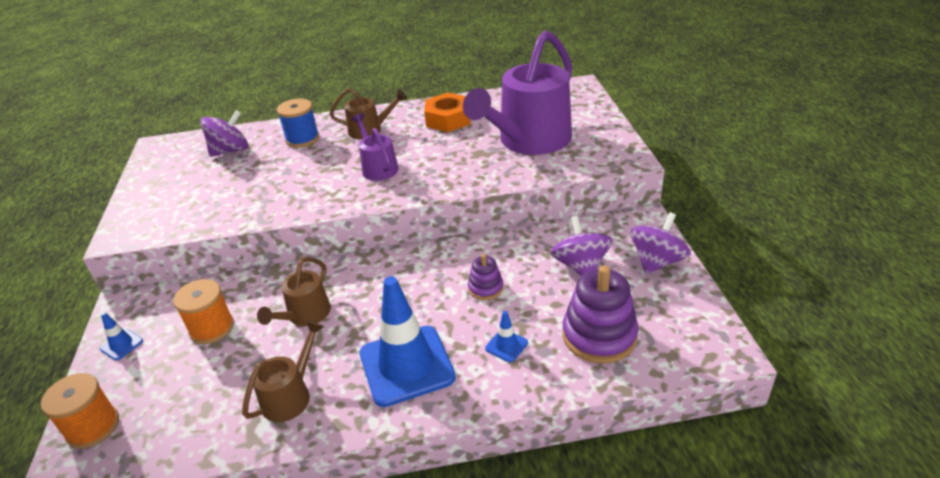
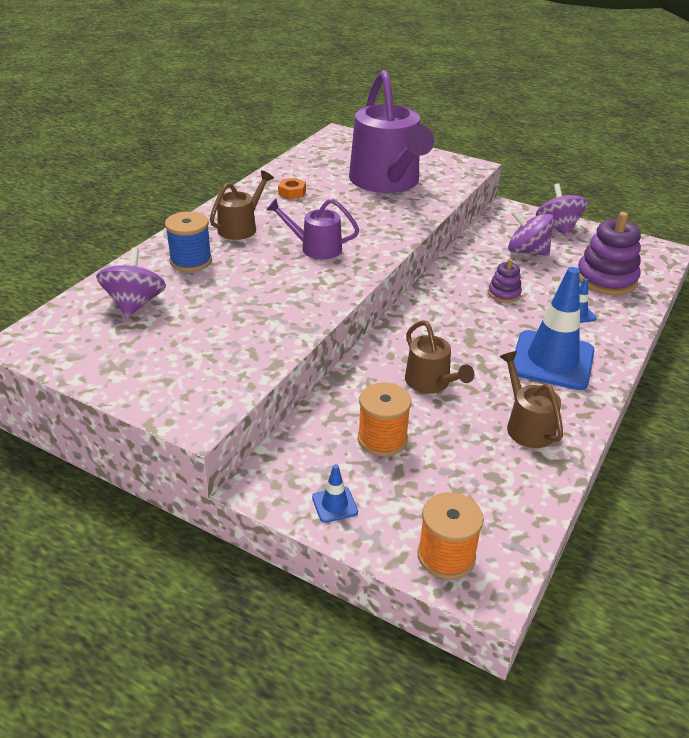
camera: 55 degrees left, 0 degrees up
(448, 119) = (292, 193): orange nut -> orange nut, size x0.53

